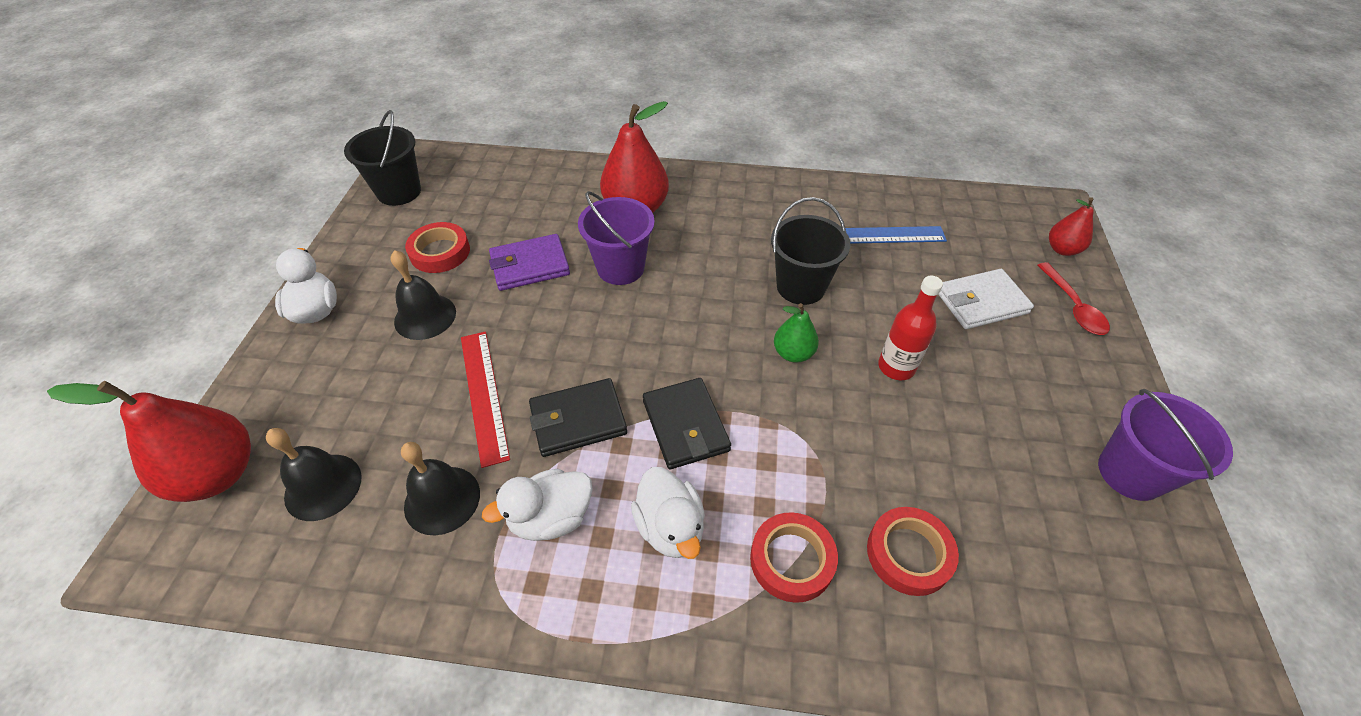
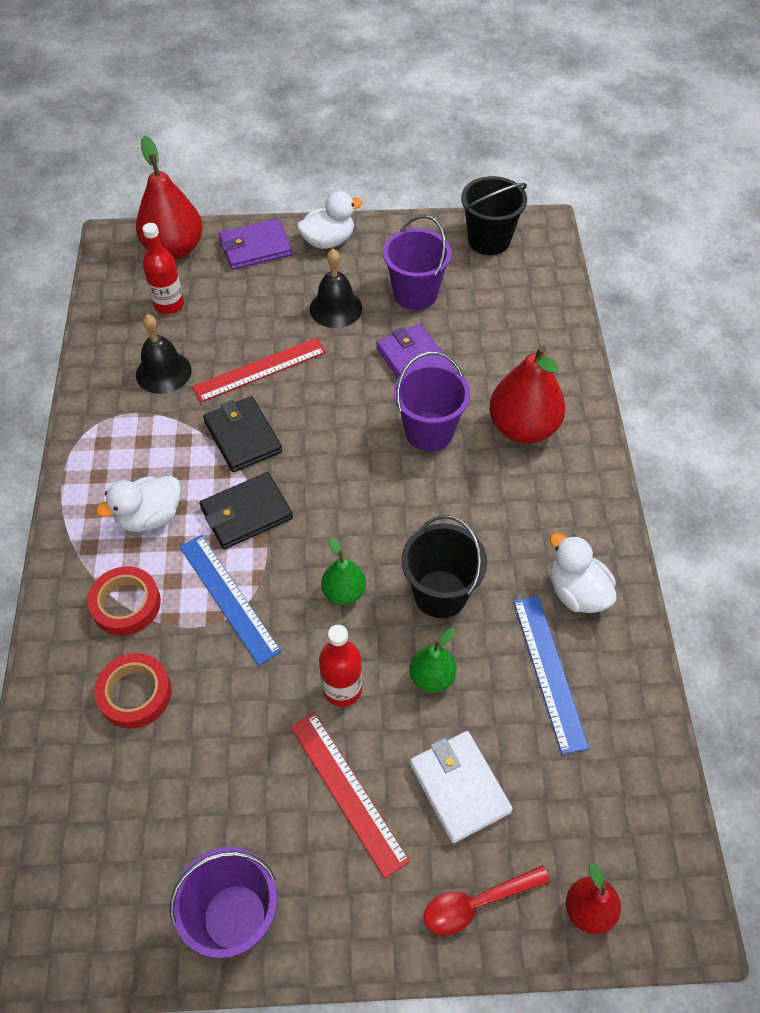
camera: 80 degrees right, 5 degrees up
(280, 381) = (255, 248): none -> purple wallet
(323, 486) = (169, 305): black bell -> red bottle
(440, 252) = (415, 294): red tape -> purple bucket
(551, 518) = (153, 439): white duck -> white duck (577, 592)
(791, 451) = (229, 597): none -> blue ruler
(882, 304) = (431, 677): none -> green pear
(995, 375) = (348, 791): none -> red ruler

